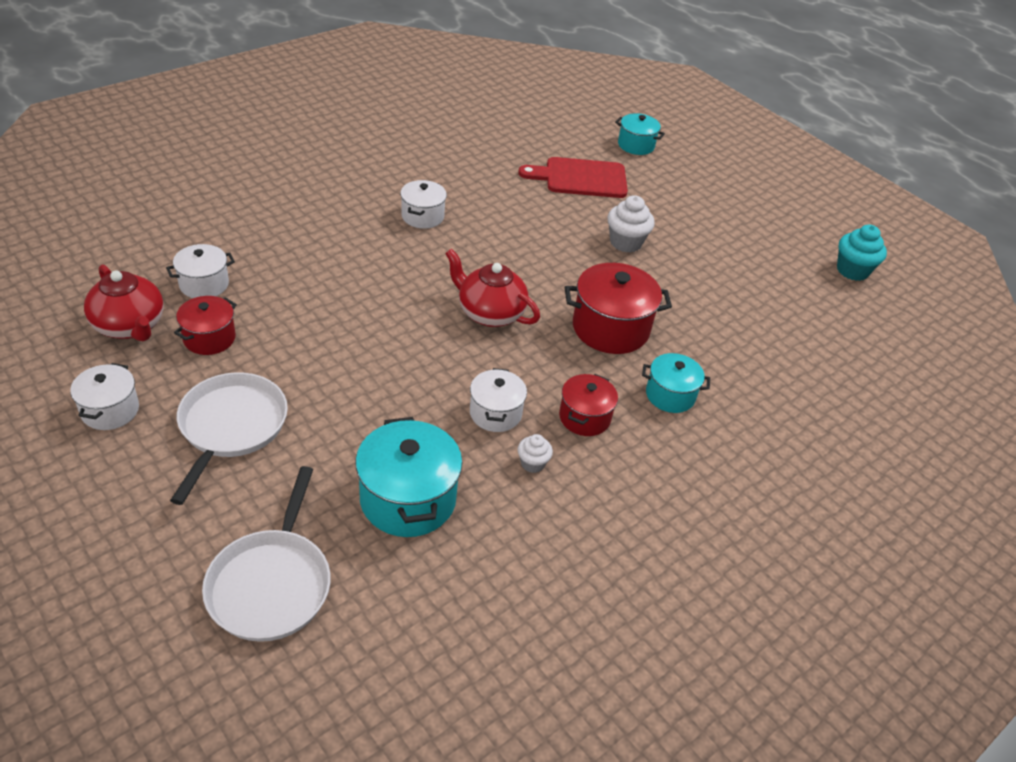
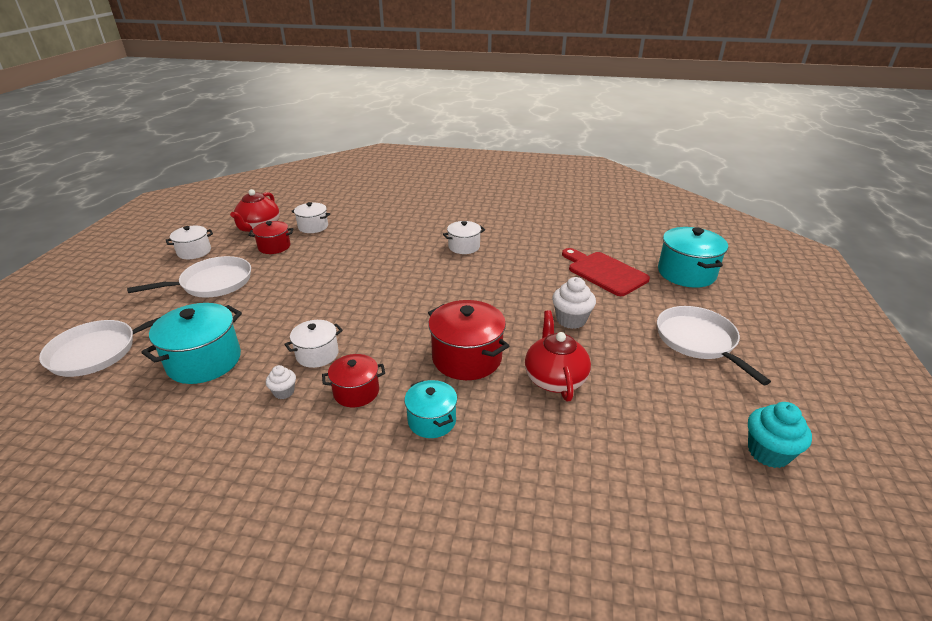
camera: 55 degrees right, 10 degrees down
(489, 313) = (411, 307): red teapot -> red teapot (554, 379)
(636, 145) = (686, 273): turquoise pot -> turquoise pot, size x1.65
(722, 208) = (698, 341): none -> white pan

